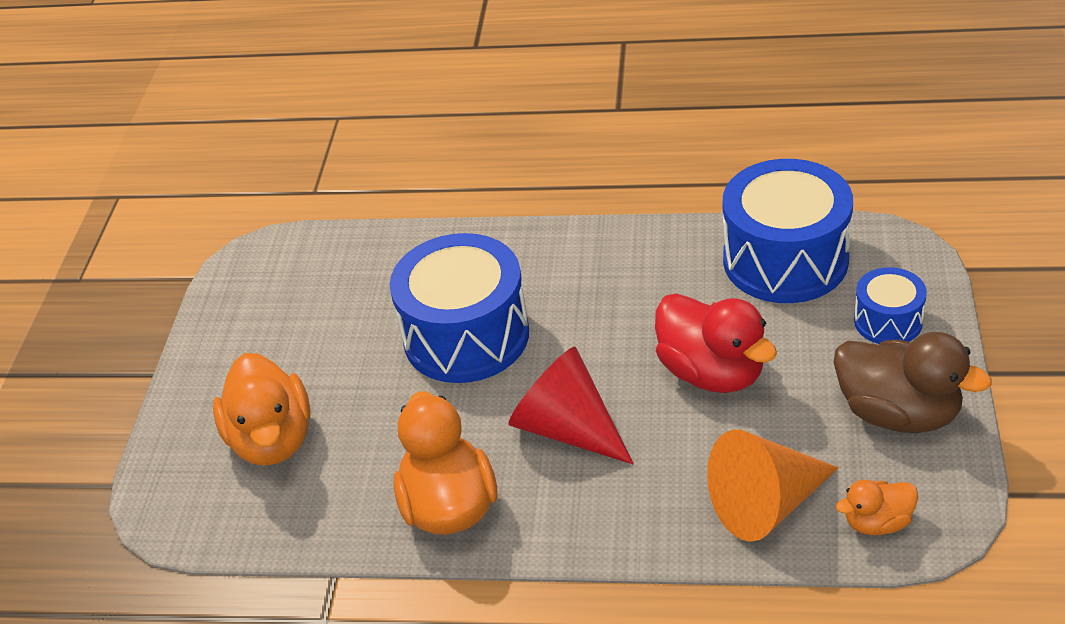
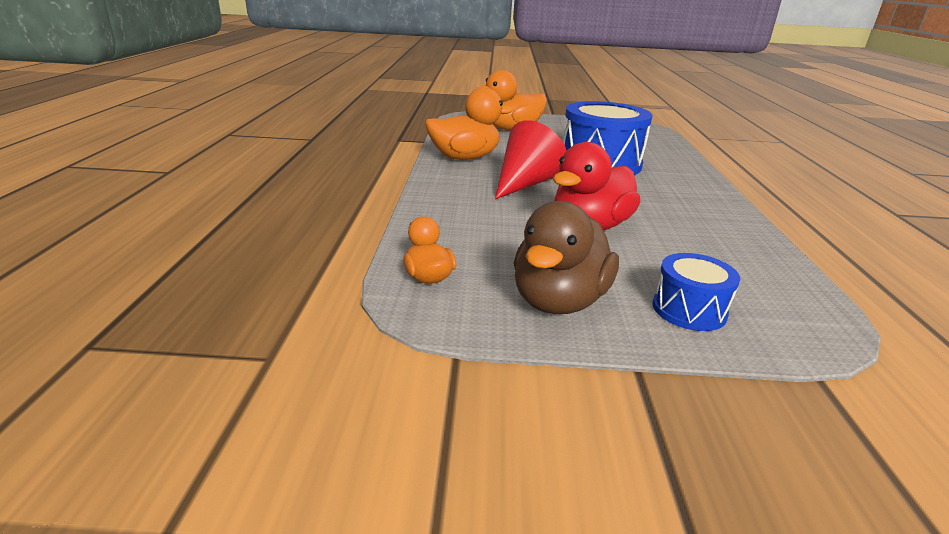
camera: 80 degrees right, 15 degrees down
(766, 504) = (454, 236): orange cone -> none
(785, 260) = (748, 265): blue drum -> none

